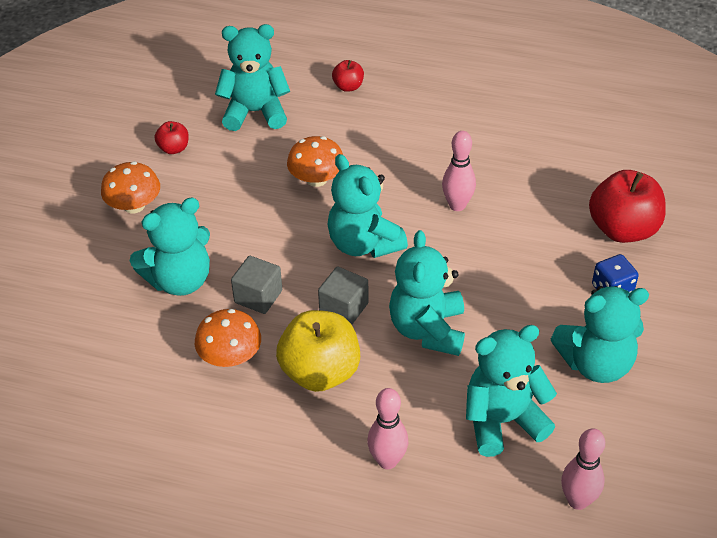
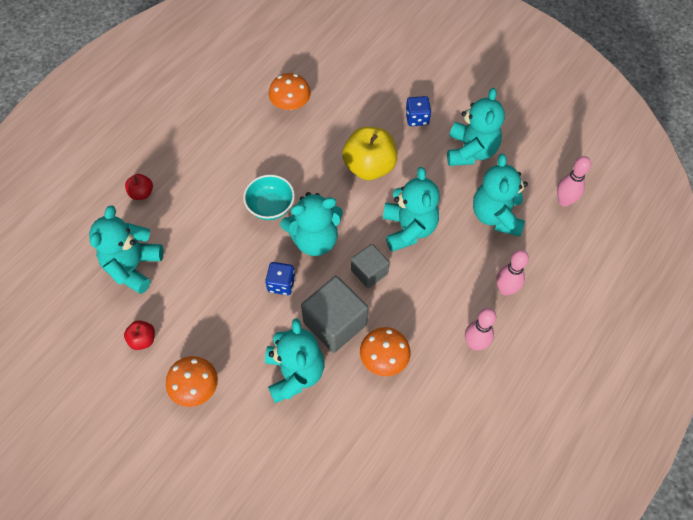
camera: 70 degrees left, 15 degrees up
(258, 296) = (335, 323): grey cube -> grey cube, size x1.65
(289, 233) = (281, 284): none -> blue dice
(316, 179) = (233, 248): orange mushroom -> orange mushroom (290, 104)
(320, 372) = (420, 305): yellow apple -> yellow apple (369, 167)
(388, 192) = (271, 207): none -> turquoise bowl
(427, 330) = (408, 229): turquoise teddy bear -> turquoise teddy bear turned 120 degrees counterclockwise
(457, 205) = (305, 171): pink bowling pin -> pink bowling pin (475, 344)
(623, 229) = (370, 91): red apple -> none

